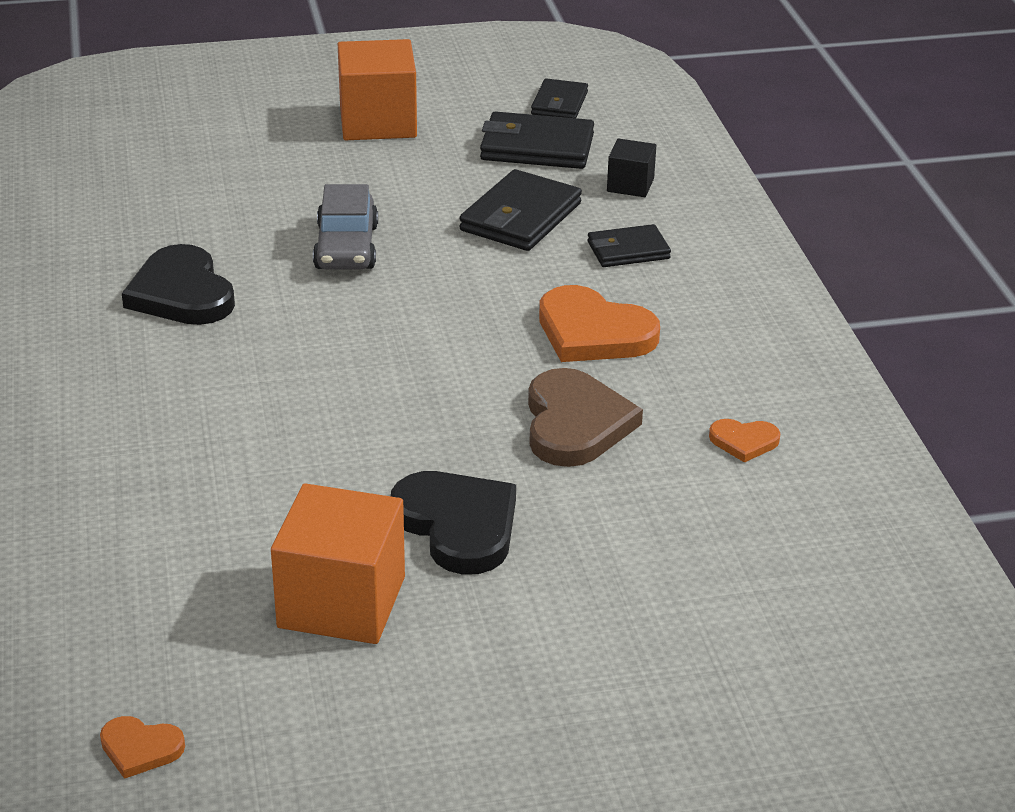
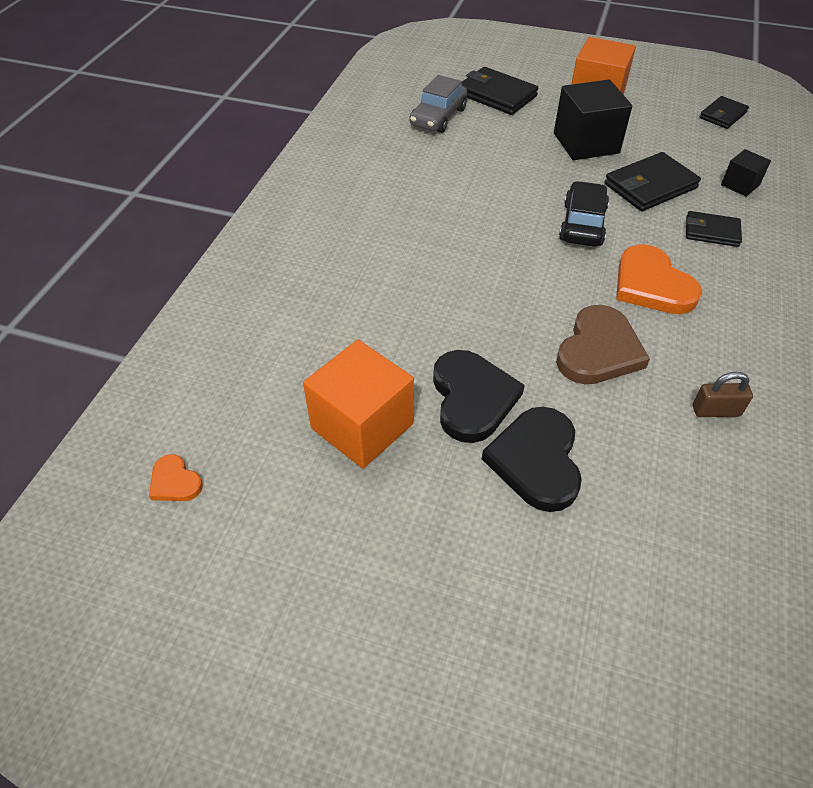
camera: 30 degrees right, 15 degrees up
(181, 293) = (409, 175): black heart -> black heart (536, 461)
(346, 247) = (525, 174): grey car -> grey car (438, 117)
(402, 185) = (586, 143): none -> black cube
(463, 288) = (582, 224): none -> black car
(536, 147) = (689, 141): black wallet -> black wallet (496, 95)
(744, 441) = (716, 411): orange heart -> brown padlock

